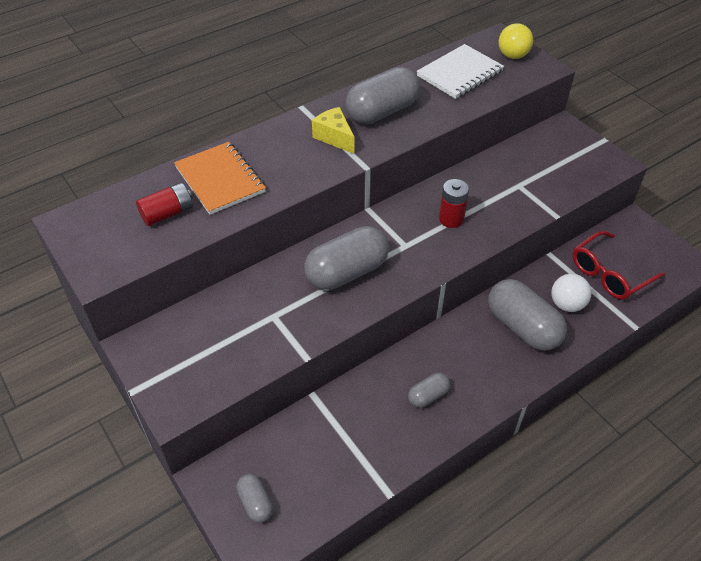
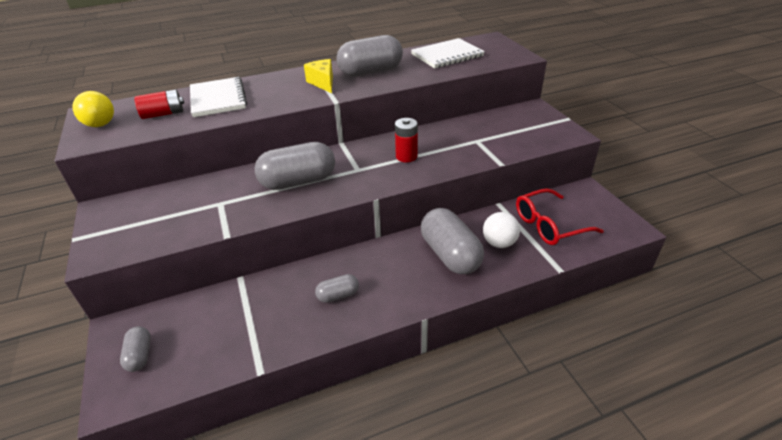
camera: 15 degrees right, 10 degrees down
(220, 180) = (218, 99): orange notebook -> white notebook
(512, 56) = (497, 48): yellow ball -> yellow ball (100, 125)

